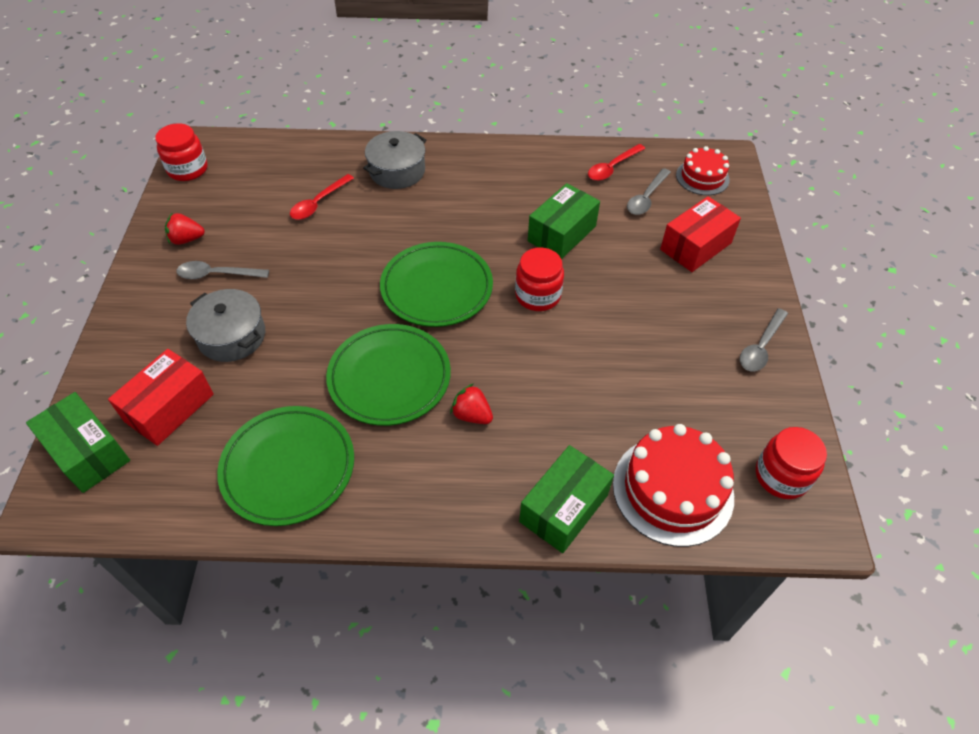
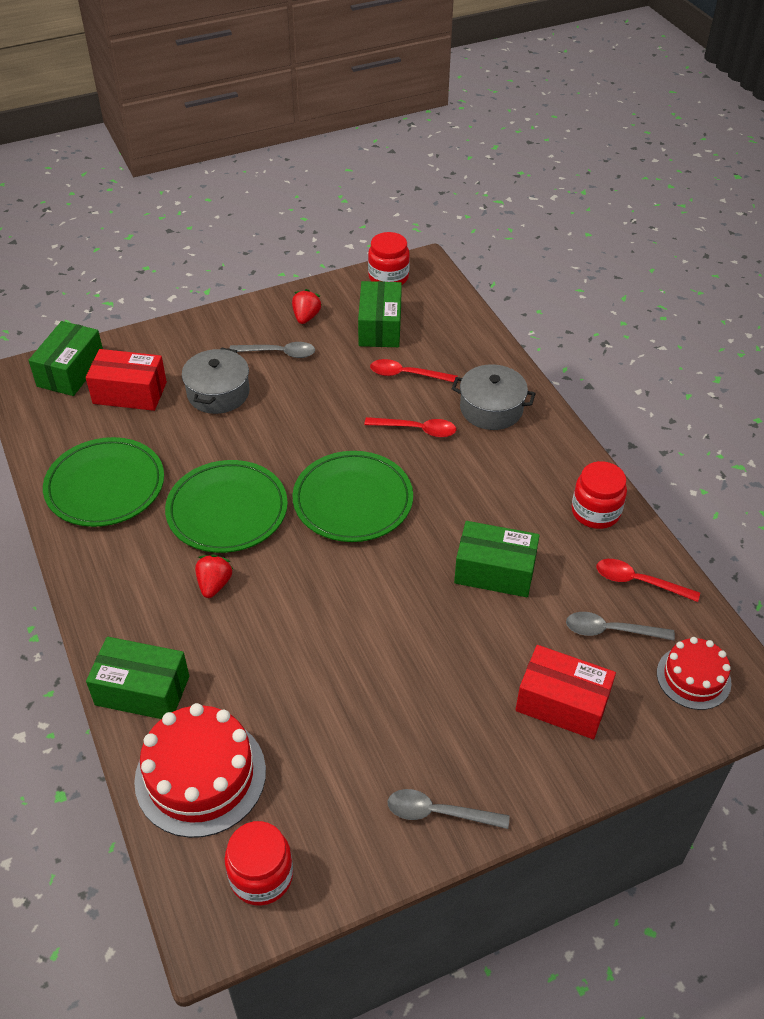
camera: 65 degrees right, 5 degrees down
(186, 239) = (306, 317): red strawberry -> red strawberry turned 45 degrees clockwise
(217, 274) = (278, 353): grey spoon -> grey spoon turned 120 degrees clockwise
(246, 197) = (380, 327): none -> green box
(386, 221) = (417, 430): none -> red spoon
(538, 295) = (391, 582): red jar -> red jar (595, 512)

